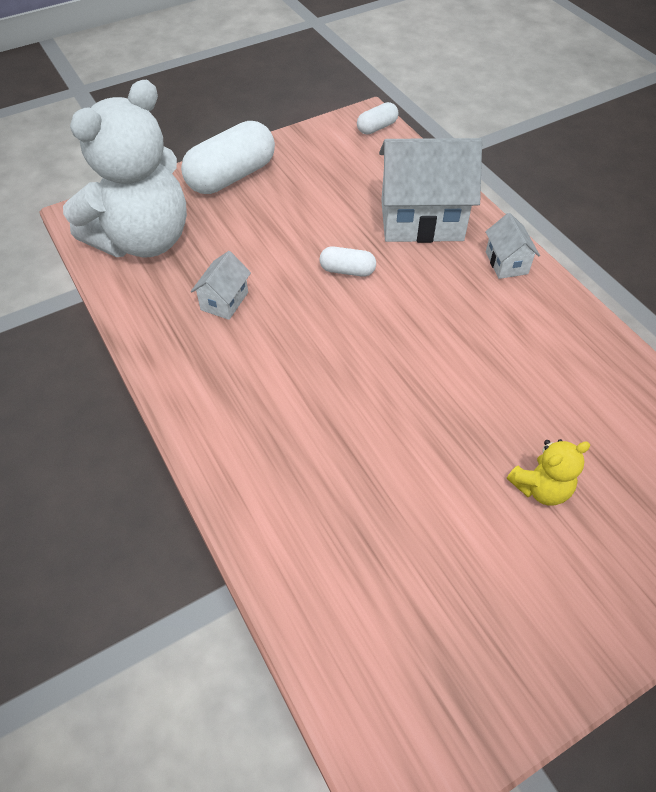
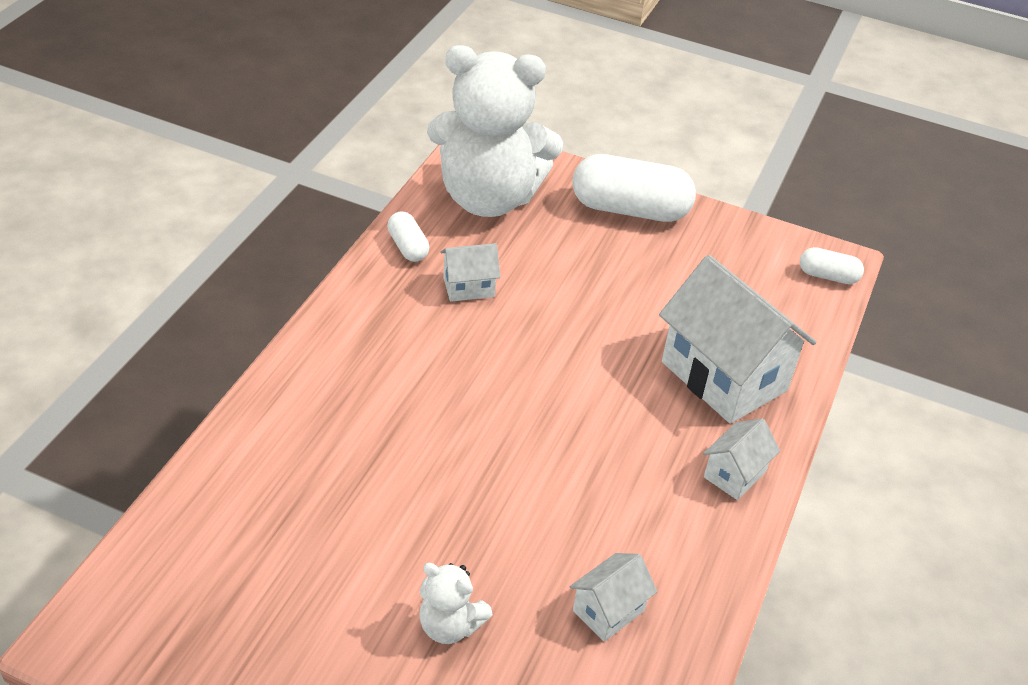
camera: 50 degrees right, 10 degrees down
(347, 270) = (591, 352): white capsule -> white capsule (408, 247)
(540, 488) = (450, 625): yellow teddy bear -> white teddy bear
(578, 389) = (608, 610): none -> white house

